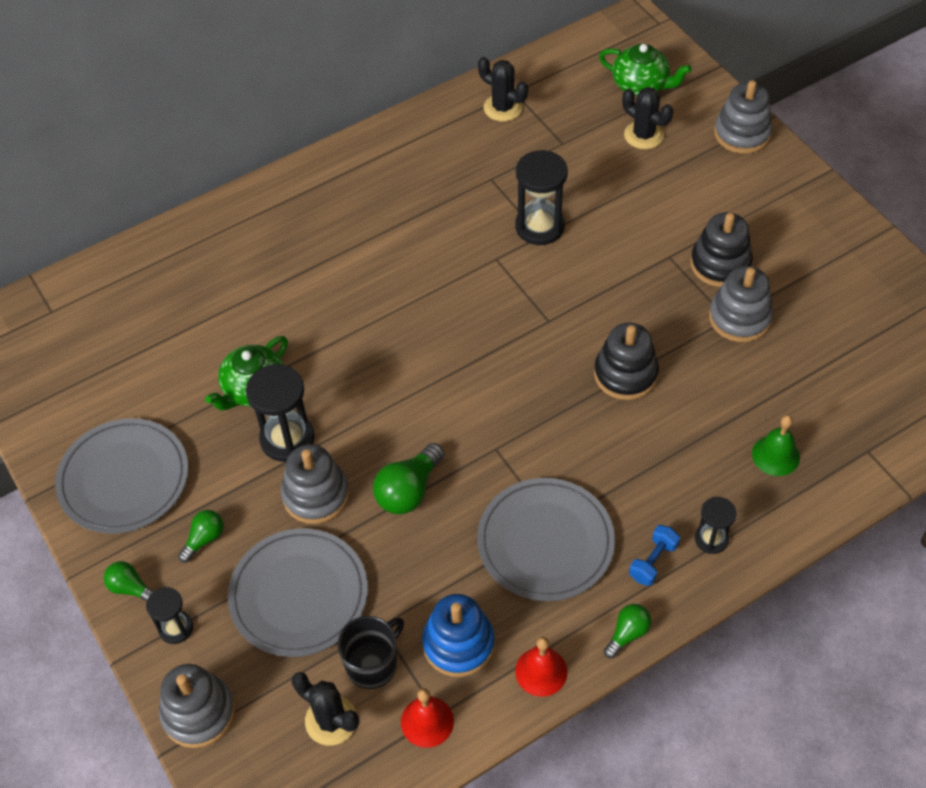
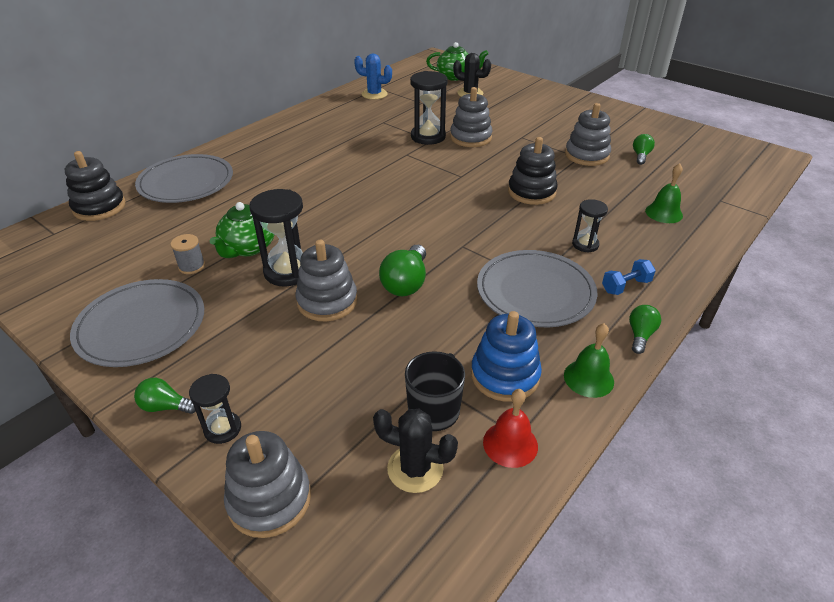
camera: 20 degrees left, 15 degrees down
(188, 403) = (191, 266): none -> grey spool
(204, 539) = (233, 352): green light bulb -> green light bulb (640, 156)
(298, 594) = (339, 373): grey plate -> grey plate (186, 182)
(503, 108) = (374, 94): black cactus -> blue cactus
(541, 671) = (588, 378): red bell -> green bell
(653, 561) = (625, 286): blue dumbbell -> blue dumbbell turned 45 degrees clockwise
(711, 539) = (657, 264): black hourglass -> black hourglass (585, 244)
(720, 264) = (556, 135): black stacking toy -> black stacking toy (99, 207)
(742, 133) = (528, 86): grey stacking toy -> grey stacking toy (470, 138)

